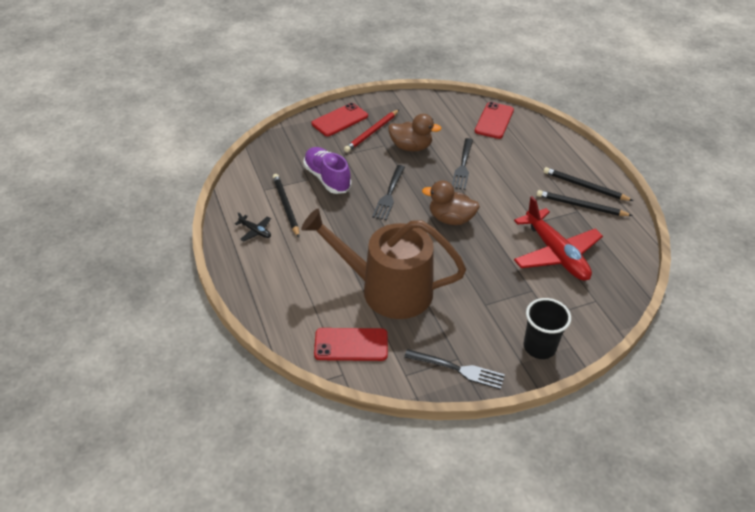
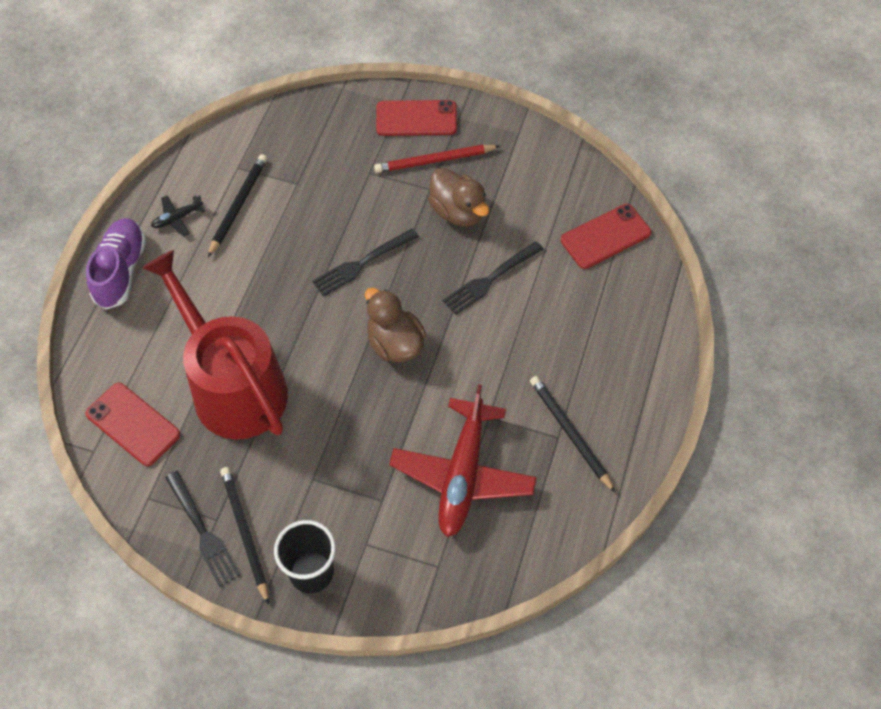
camera: 40 degrees right, 15 degrees up
(255, 231) = (177, 218): black plane -> black plane turned 75 degrees clockwise
(327, 178) = (317, 196): purple shoe -> purple shoe (121, 271)
(388, 290) = (233, 387): brown watering can -> red watering can
(585, 186) = (608, 410): black pencil -> black pencil (245, 533)

